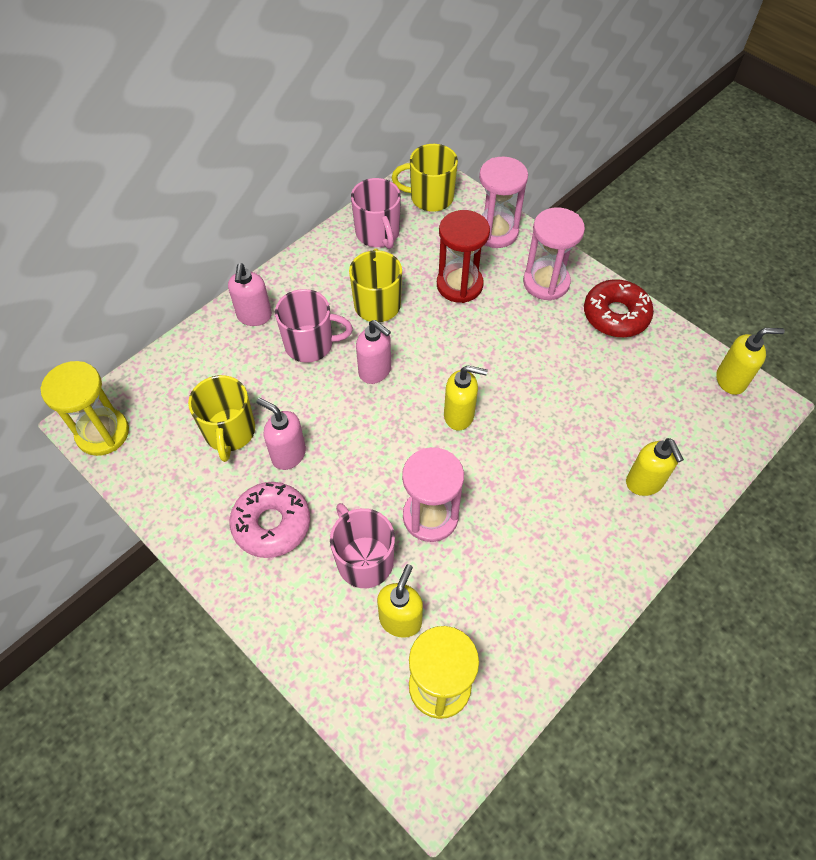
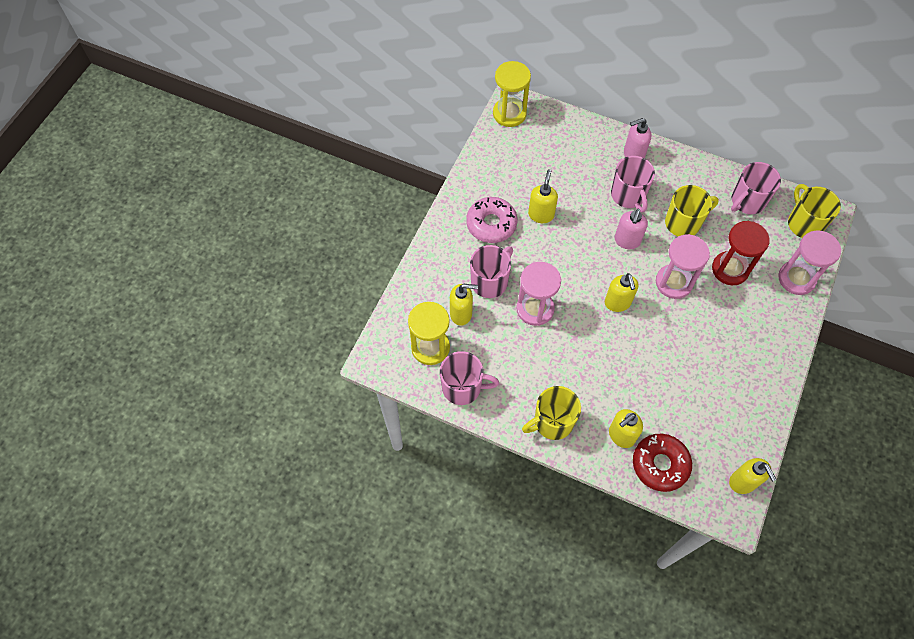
camera: 70 degrees right, 5 degrees up
(229, 432) = (541, 177): yellow mug -> yellow mug (552, 422)
(288, 454) = (541, 214): pink soap dispenser -> yellow soap dispenser
(520, 660) = (463, 387): none -> pink mug
(546, 282) = (766, 327): pink hourglass -> pink hourglass (674, 282)
(615, 315) = (761, 385): red donut -> red donut (660, 464)

